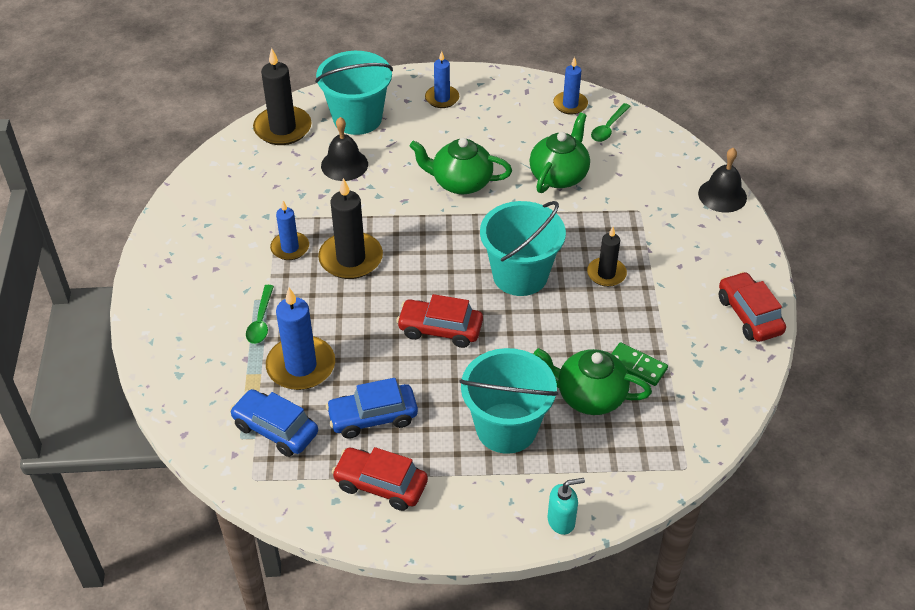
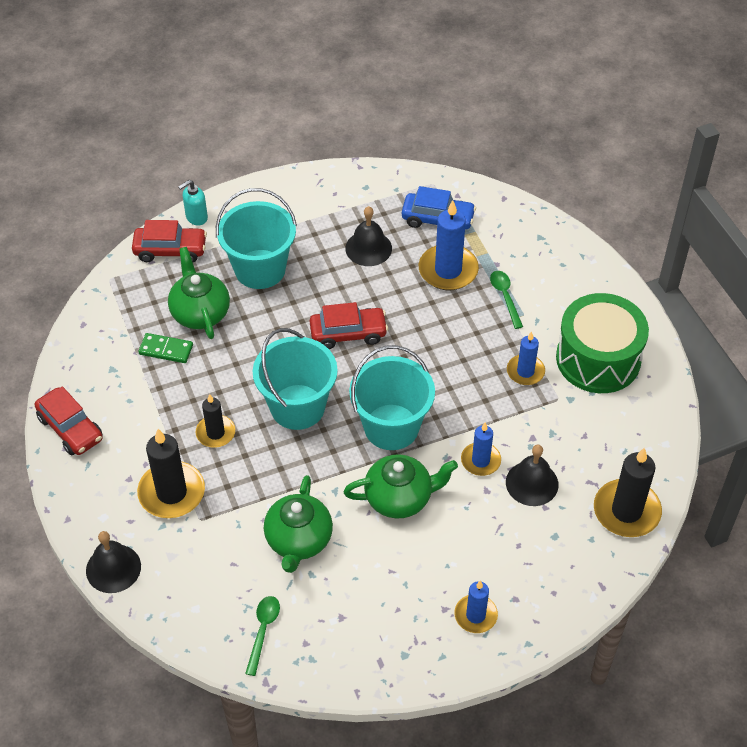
camera: 160 degrees right, 5 degrees up
(216, 240) = (598, 359): none -> green drum
(351, 258) = (463, 377): black candle -> black candle (171, 492)
(357, 118) = (555, 552): turquoise bucket -> turquoise bucket (391, 427)
(373, 417) = (368, 248): blue car -> black bell
(380, 485) = (338, 205): red car -> red car (170, 250)
(570, 104) = (319, 655): blue candle -> blue candle (480, 460)
(589, 396) = (200, 312): green teapot -> green teapot turned 105 degrees counterclockwise

